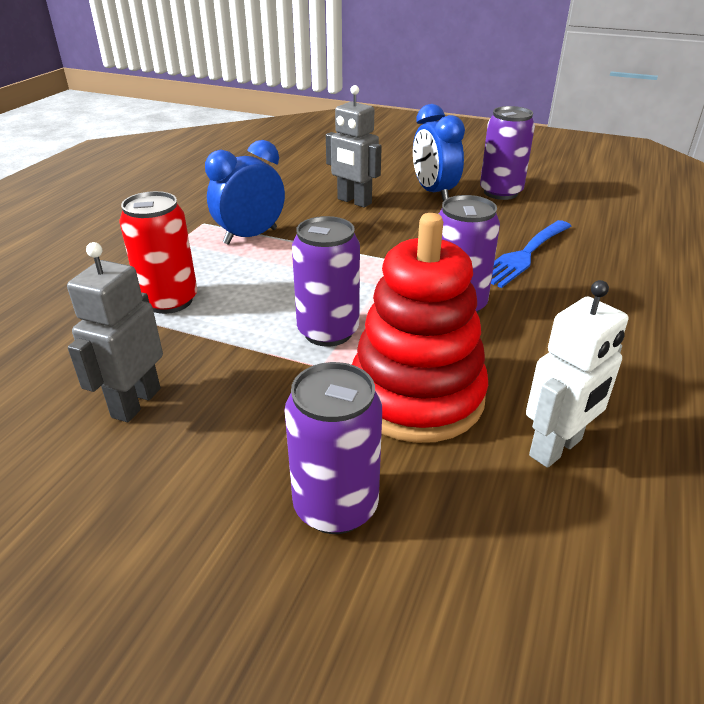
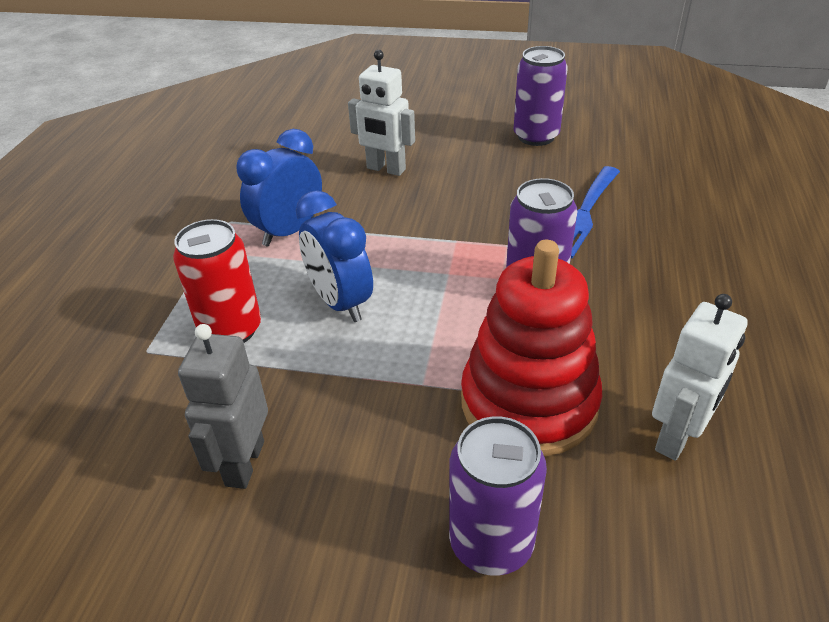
camera: 10 degrees left, 5 degrees up
(328, 332) = (415, 341): purple can -> none
(354, 201) = (385, 169): grey robot -> white robot
(434, 193) = (467, 146): blue clock -> blue clock (340, 303)

